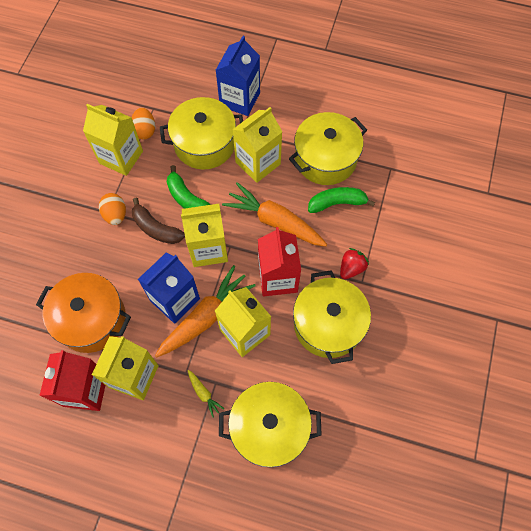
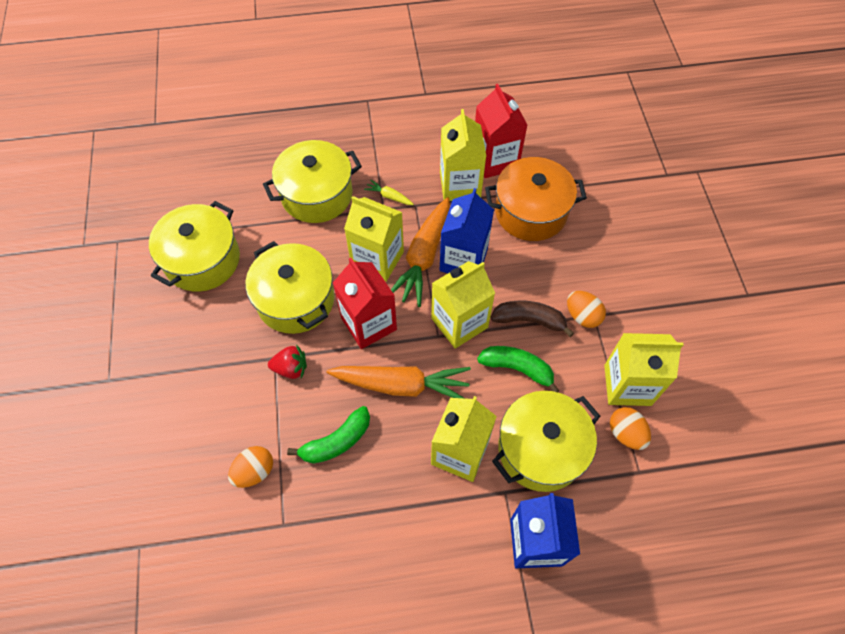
camera: 155 degrees right, 5 degrees down
(325, 159) = (375, 499): yellow pot -> yellow pot (202, 260)
(351, 268) = (291, 368): red strawberry -> red strawberry turned 105 degrees counterclockwise
(400, 207) = (254, 471): none -> orange egg

